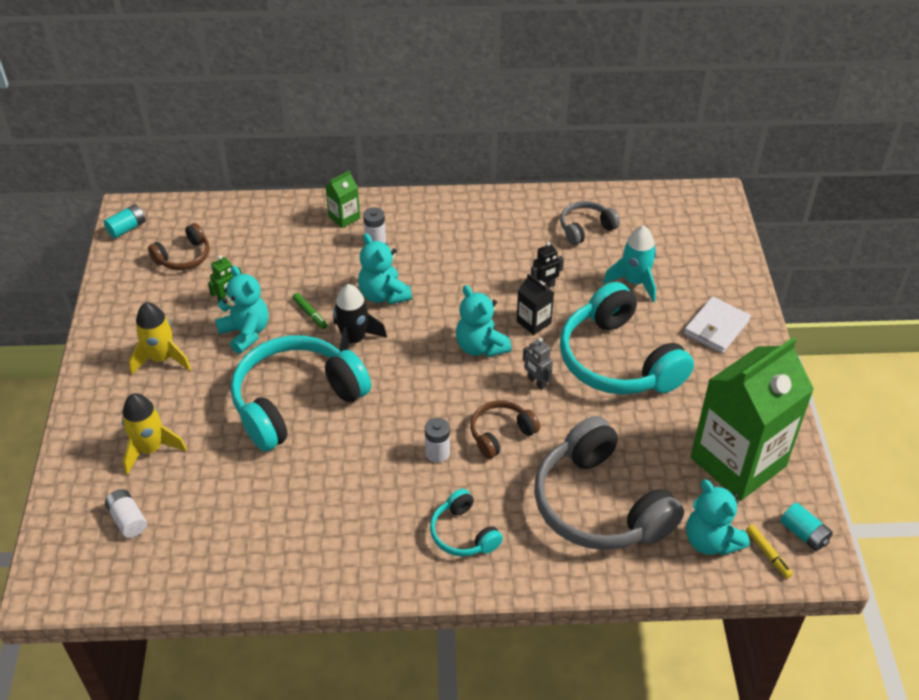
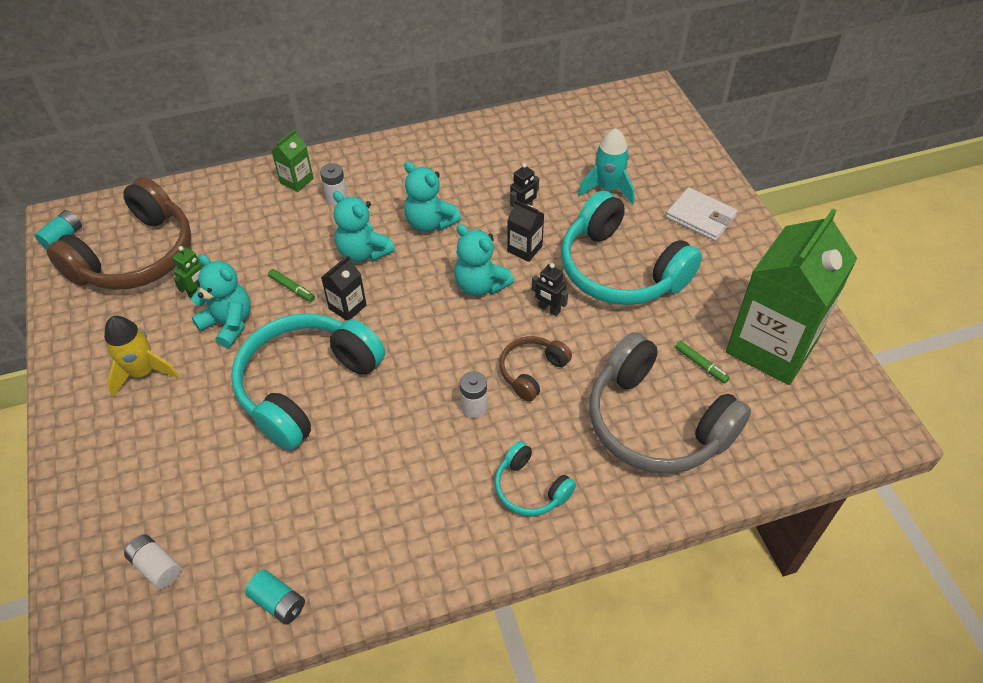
camera: 15 degrees left, 5 degrees up
(150, 449) = (159, 477): yellow rocket -> none
(184, 257) = (136, 256): brown headphones -> brown headphones, size x2.03
(354, 340) = (347, 307): black rocket -> black carton
(536, 382) = (549, 309): grey robot -> black robot
(585, 228) = (542, 145): grey headphones -> none
(662, 463) = (701, 364): none -> green marker
(711, 541) = (777, 433): turquoise teddy bear -> turquoise teddy bear (430, 223)
(716, 327) = (701, 217): white wallet -> white wallet turned 75 degrees counterclockwise
(768, 554) = (835, 433): yellow marker -> none
(804, 534) = (860, 404): turquoise battery -> turquoise battery (278, 602)

